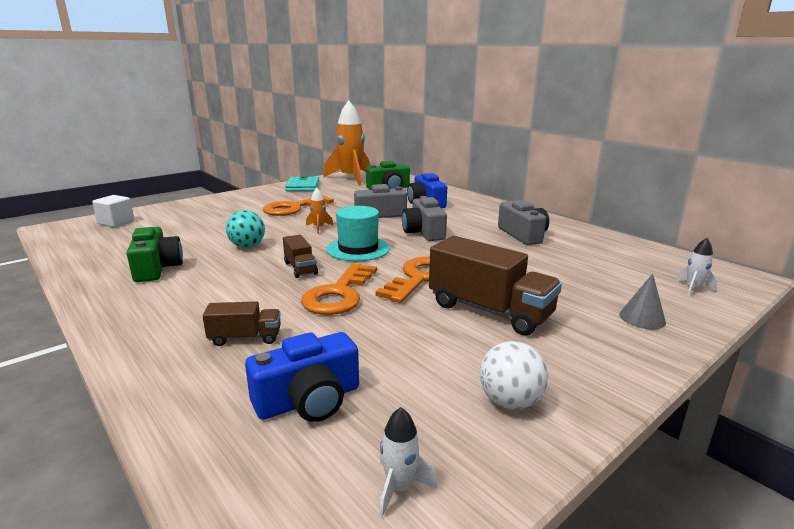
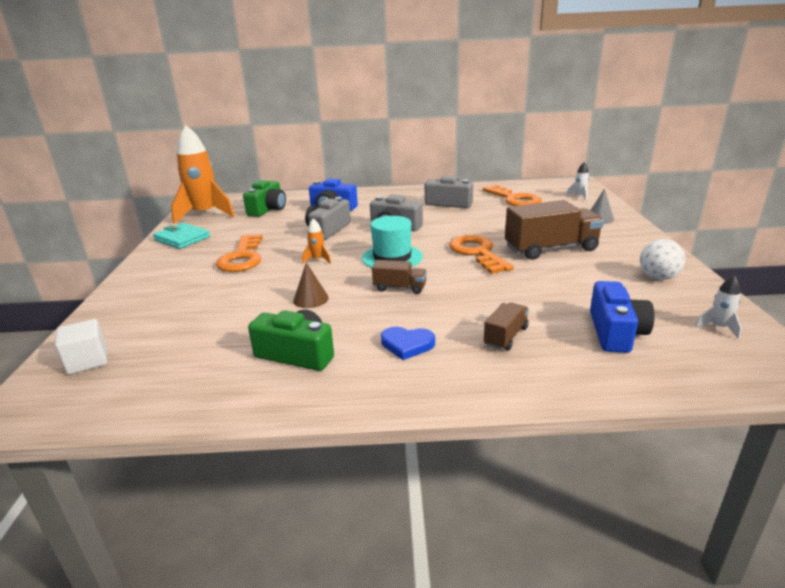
camera: 50 degrees left, 5 degrees up
(197, 299) = (407, 345): none -> blue heart
(247, 246) = (310, 299): turquoise ball -> brown cone
(339, 294) = (470, 286): orange key -> orange key (514, 199)

